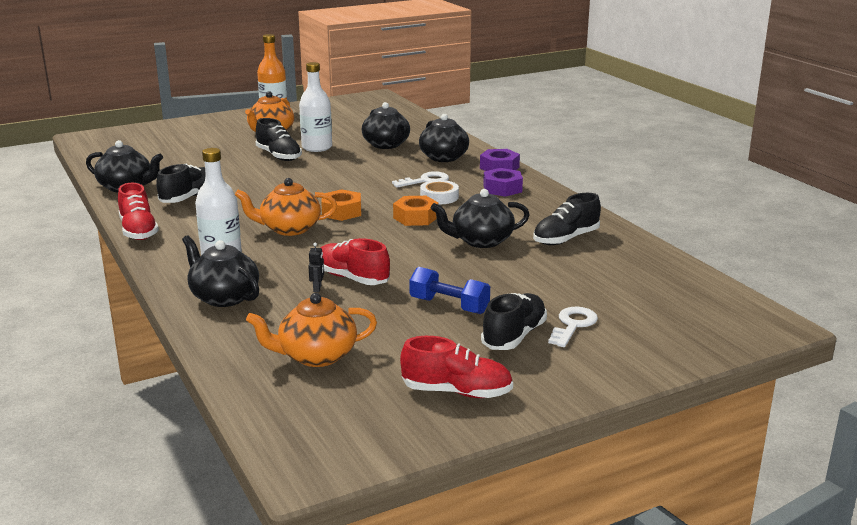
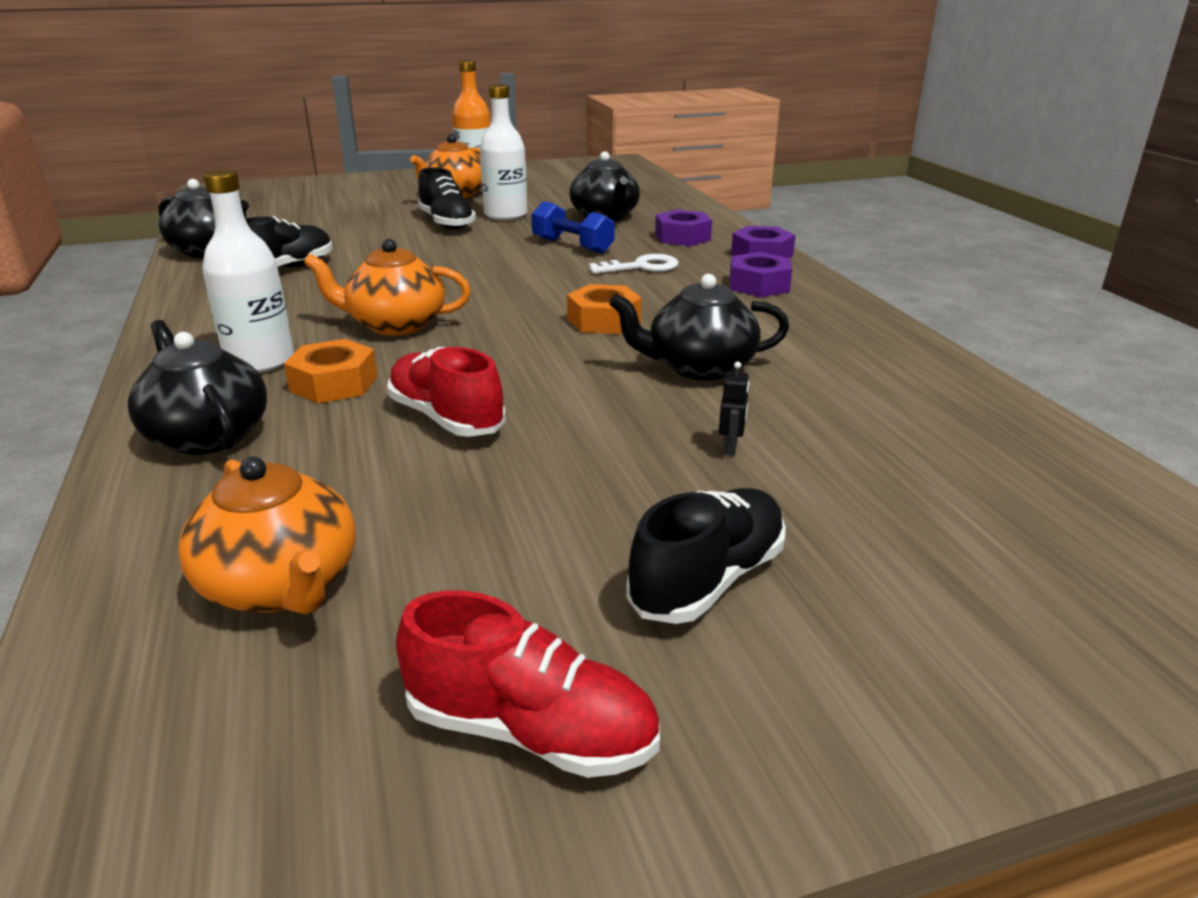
camera: 10 degrees right, 5 degrees up
(138, 231) = (171, 312): red shoe -> none
(316, 356) = (282, 585): orange teapot -> orange teapot turned 120 degrees counterclockwise
(317, 288) = (376, 433): black robot -> black robot (730, 448)
(341, 212) = (491, 304): orange nut -> orange nut (334, 383)
(439, 197) = (654, 291): white tape -> none
(444, 158) = (682, 237): black teapot -> purple nut
(449, 306) = (598, 491): blue dumbbell -> blue dumbbell (572, 246)
(566, 239) = (851, 375): black shoe -> none
(573, 325) = (841, 564): white key -> none

